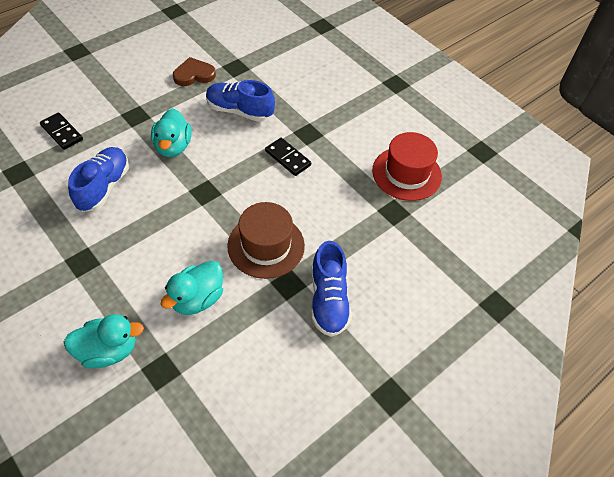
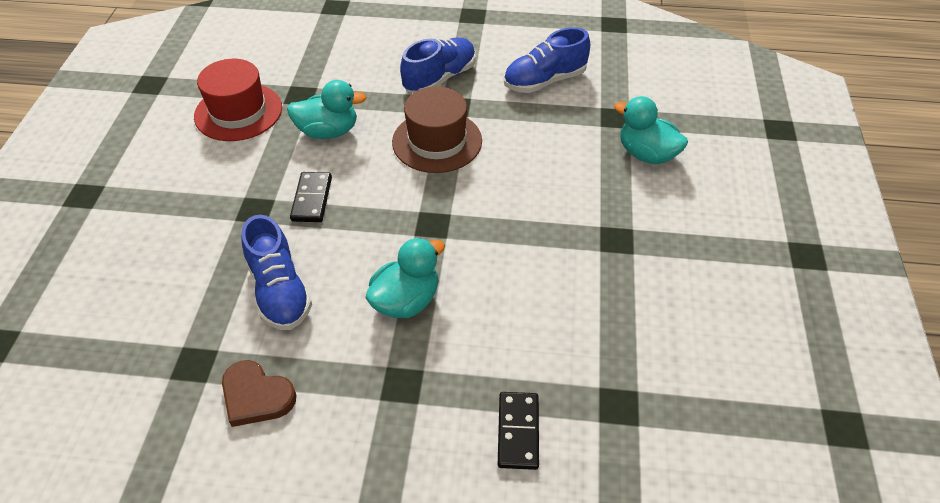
camera: 130 degrees left, 5 degrees down
(104, 187) = (530, 306): blue shoe -> blue shoe (544, 81)
(197, 299) = (539, 142): turquoise duck -> turquoise duck (328, 131)

